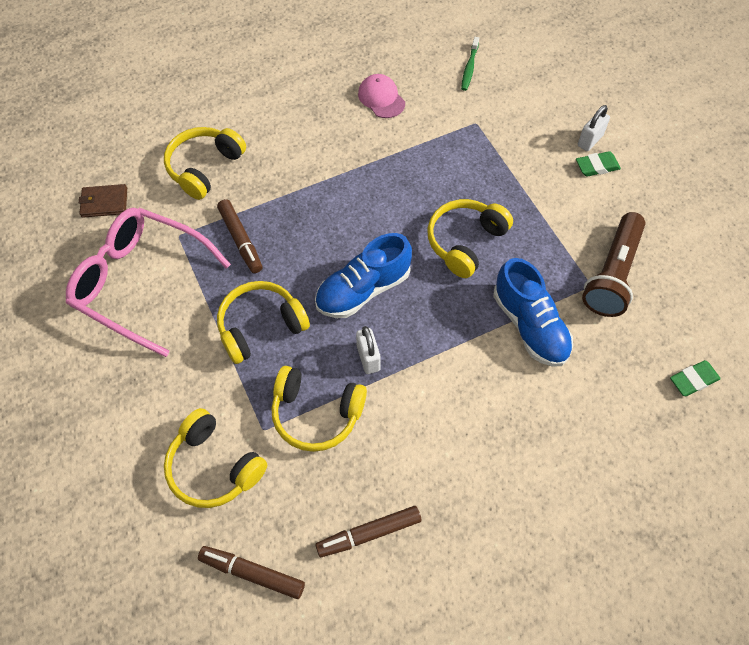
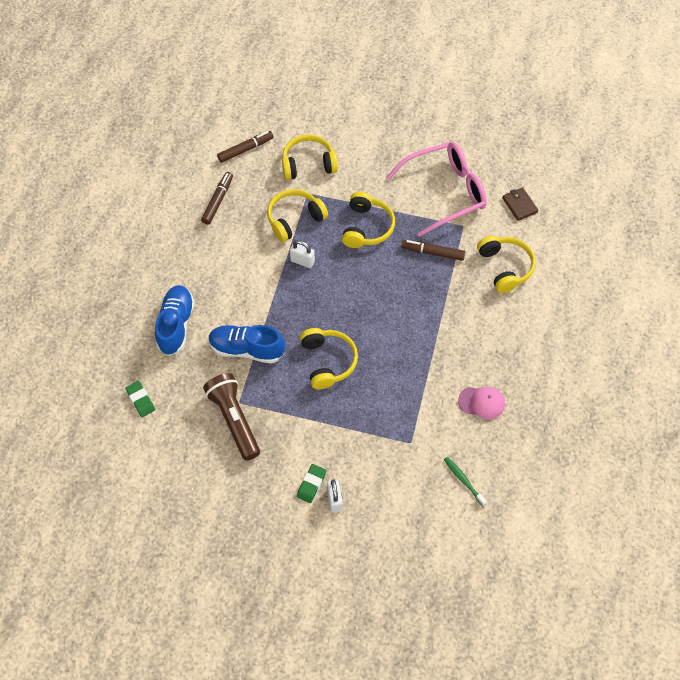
camera: 130 degrees right, 0 degrees up
(104, 202) = (519, 205): brown wallet -> brown wallet turned 60 degrees counterclockwise
(363, 290) = (345, 288): blue shoe -> blue shoe (176, 325)
(693, 380) = (140, 400): green eraser -> green eraser turned 45 degrees counterclockwise

